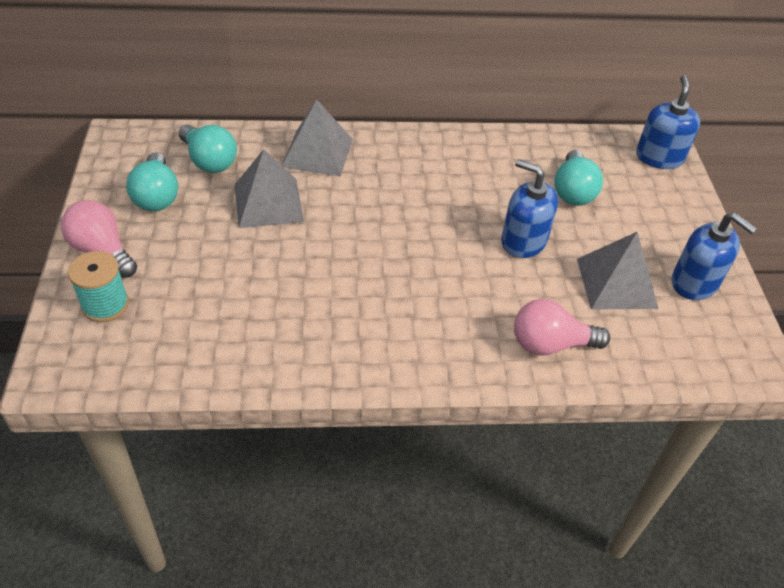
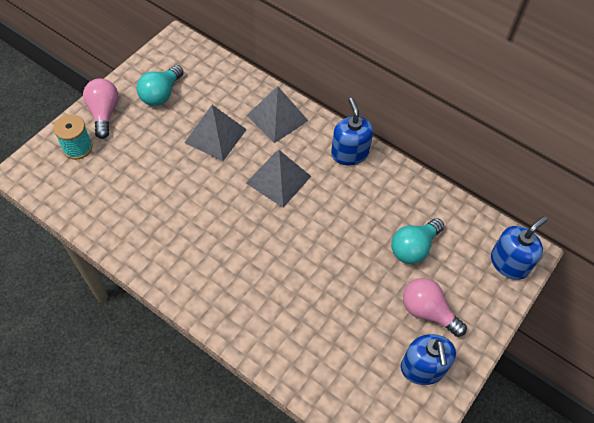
camera: 40 degrees right, 10 degrees up
(209, 161) = (210, 87): turquoise light bulb -> none
(523, 241) = (340, 261): blue soap dispenser -> blue soap dispenser (349, 153)
(550, 344) = (281, 338): pink light bulb -> pink light bulb (427, 311)
(616, 283) = (368, 330): grey pyramid -> grey pyramid (278, 179)

